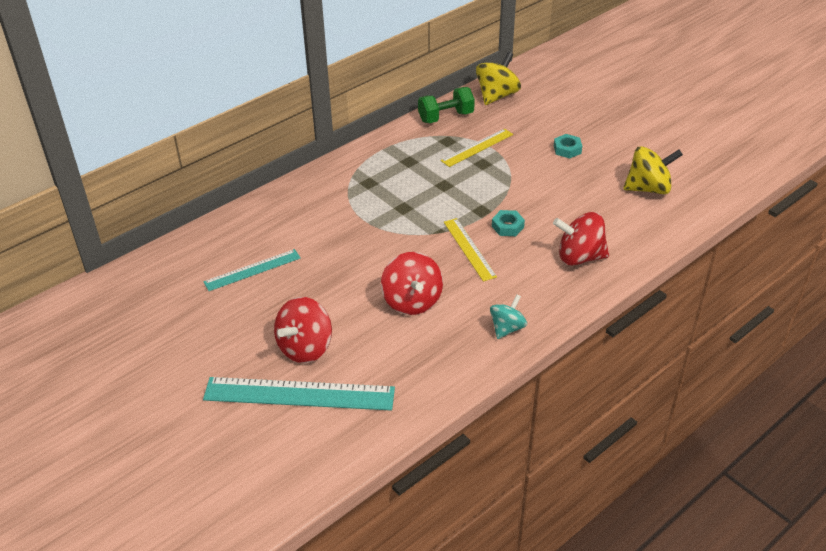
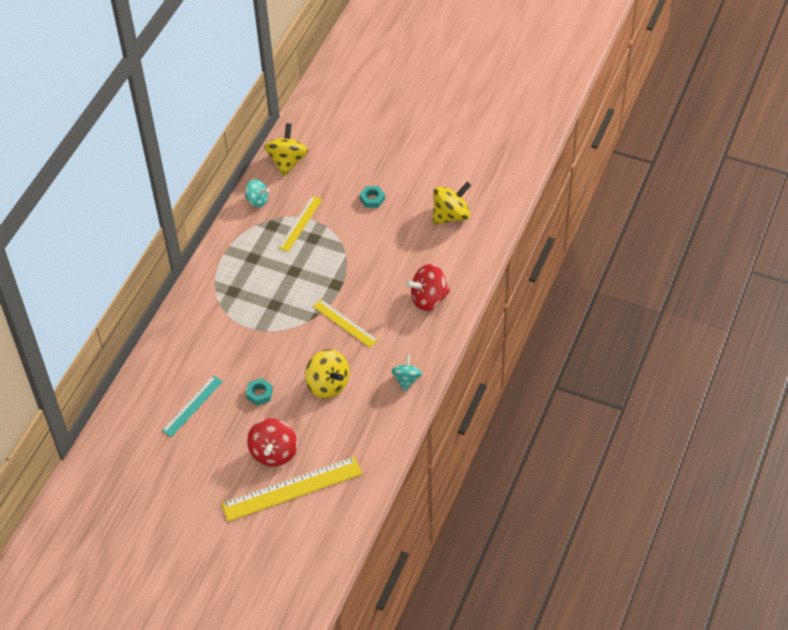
camera: 25 degrees left, 10 degrees up
(299, 394) = (292, 489): turquoise ruler -> yellow ruler
(412, 301) = (328, 385): red spinning top -> yellow spinning top
(446, 117) = (257, 200): green dumbbell -> turquoise spinning top
(507, 226) = (363, 292): turquoise nut -> turquoise nut (259, 394)

